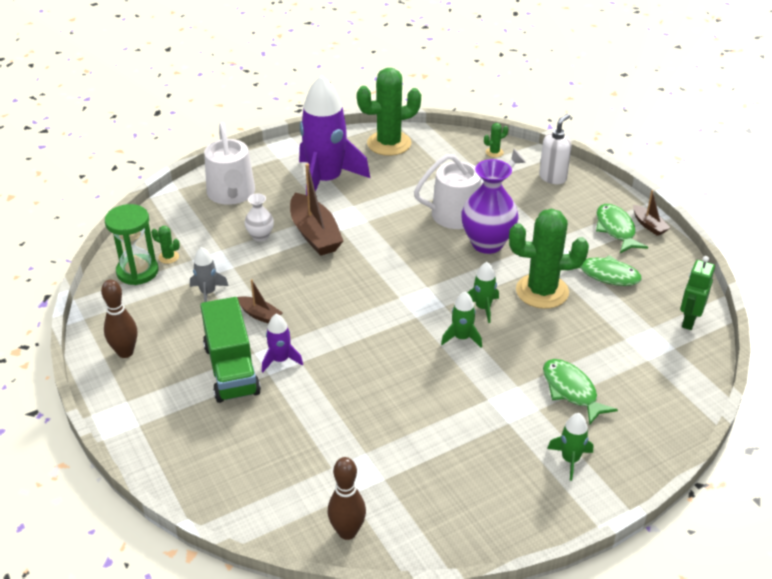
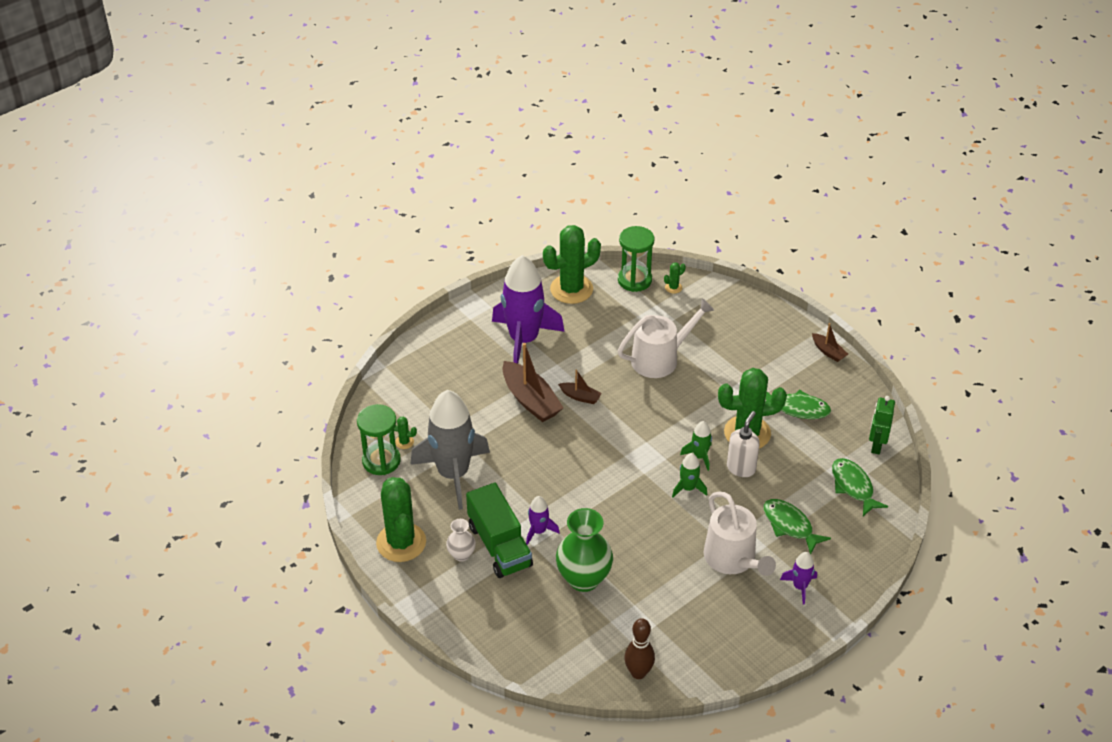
camera: 10 degrees left, 5 degrees up
(125, 352) = (401, 542): brown bowling pin -> green cactus
(208, 293) = (453, 474): grey rocket -> grey rocket, size x2.30
(232, 194) = (439, 366): white watering can -> white watering can (733, 559)
(259, 315) = (507, 490): brown boat -> brown boat (580, 397)
(260, 236) = (481, 409): white vase -> white vase (461, 555)
(315, 416) = (584, 579): none -> green vase
(456, 142) = (634, 280): none -> green hourglass
(487, 244) = (689, 390): purple vase -> none
(553, 177) = (733, 310): white soap dispenser -> white soap dispenser (741, 468)
(570, 460) = (800, 587): green rocket -> purple rocket
(616, 229) = (800, 360): green fish -> green fish (853, 486)

